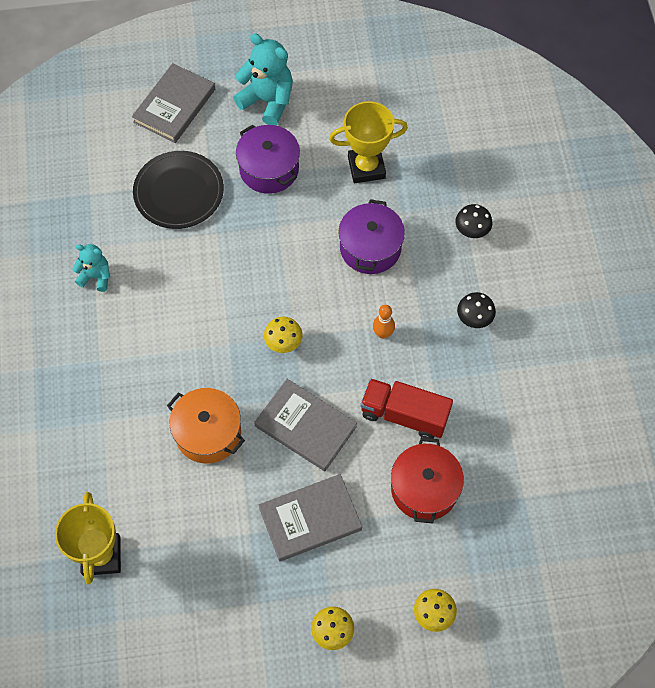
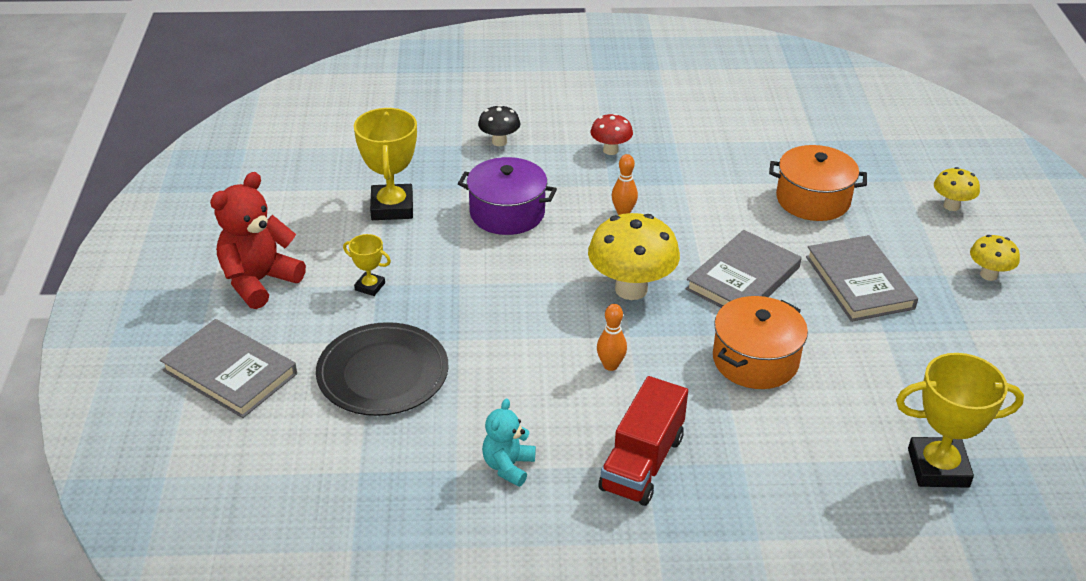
camera: 85 degrees left, 25 degrees down
(196, 333) = (610, 365): none -> orange bowling pin
(268, 101) = (259, 281): turquoise teddy bear -> red teddy bear
(269, 169) = (370, 286): purple pot -> yellow trophy
(283, 343) = (631, 289): yellow mushroom -> yellow mushroom, size x1.86
(404, 415) = (726, 206): red truck -> red truck (642, 463)
(424, 488) = (813, 200): red pot -> orange pot
(474, 319) = (610, 150): black mushroom -> red mushroom

